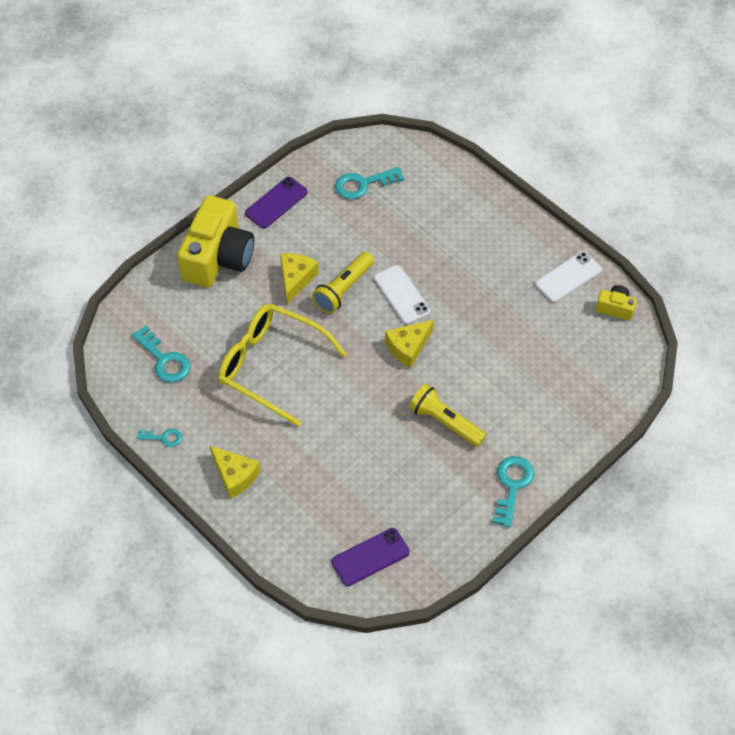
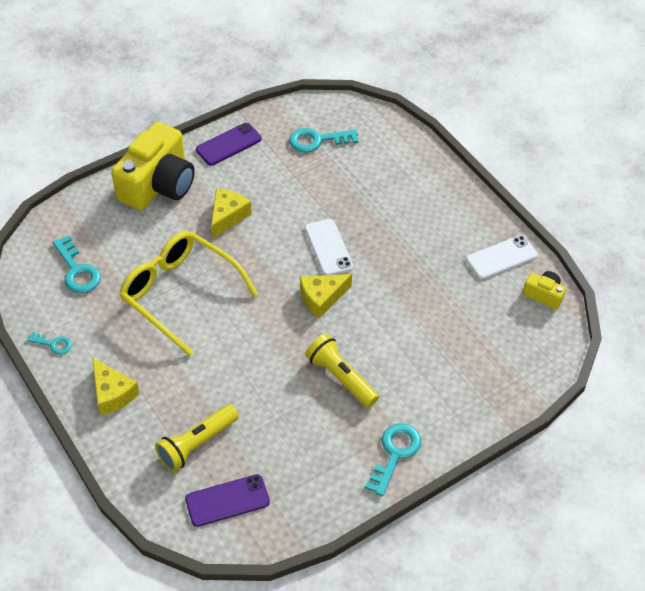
camera: 10 degrees right, 5 degrees down
(343, 289) = (272, 233): yellow flashlight -> yellow flashlight (196, 444)

